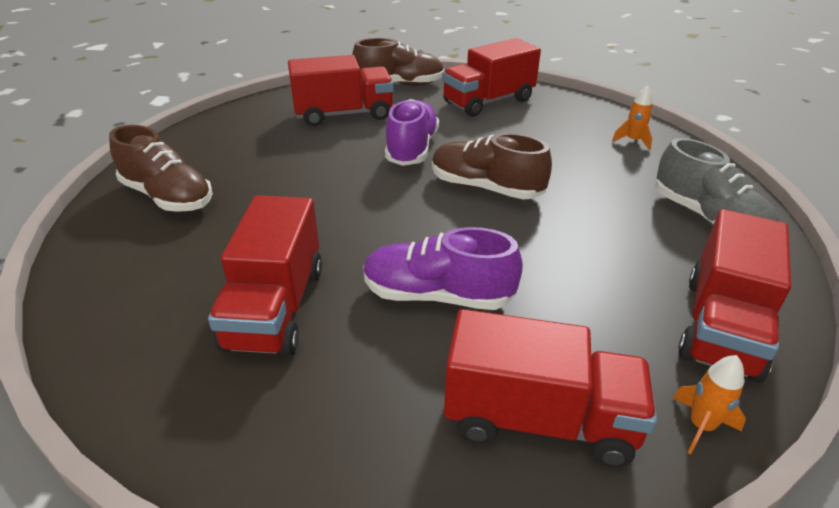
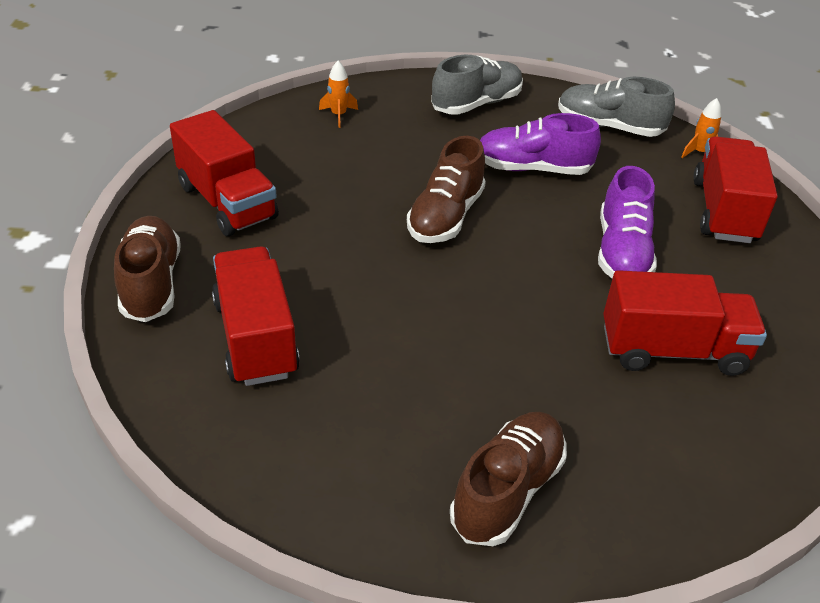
camera: 95 degrees left, 5 degrees up
(412, 149) = (361, 269): purple shoe -> purple shoe (533, 168)
(721, 326) = (609, 127): red truck -> grey shoe

